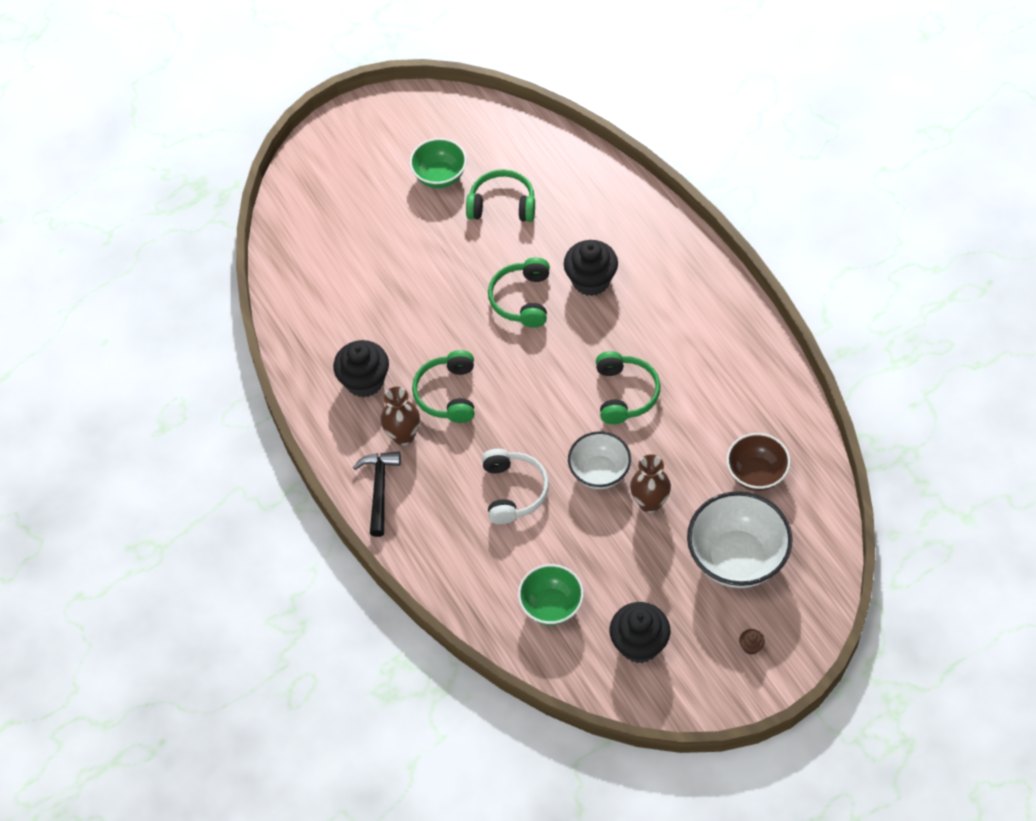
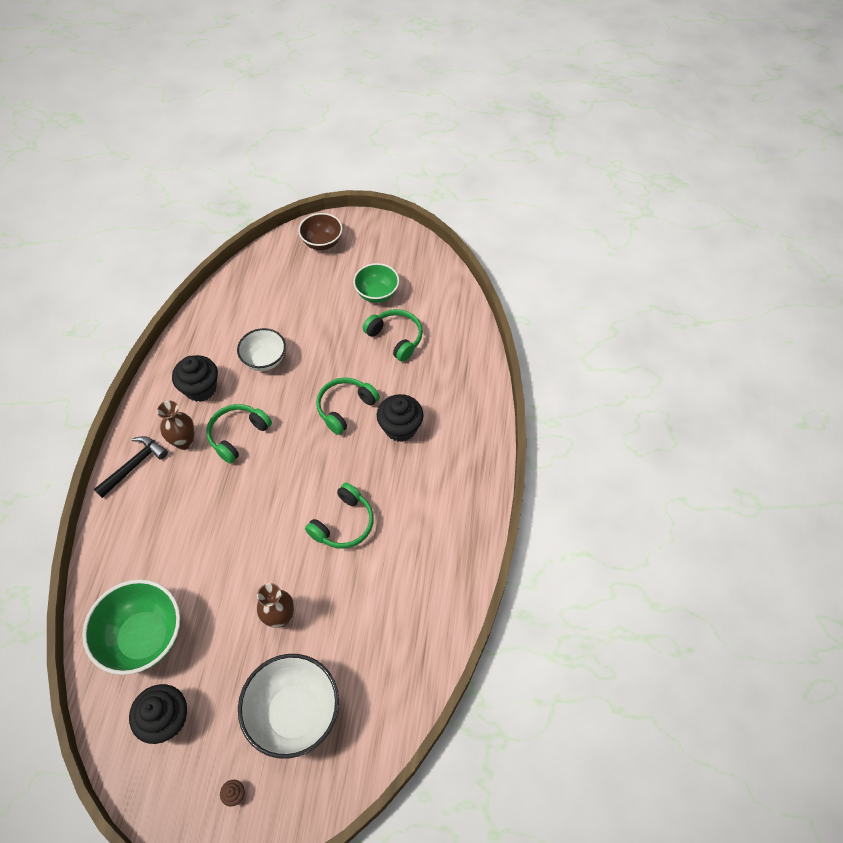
camera: 35 degrees right, 0 degrees up
(513, 491) = (207, 534): white headphones -> none
(551, 606) = (144, 637): green bowl -> green bowl, size x1.59
(599, 472) = (271, 566): white bowl -> white bowl (265, 360)
(756, 474) = (371, 658): brown bowl -> brown bowl (322, 243)

